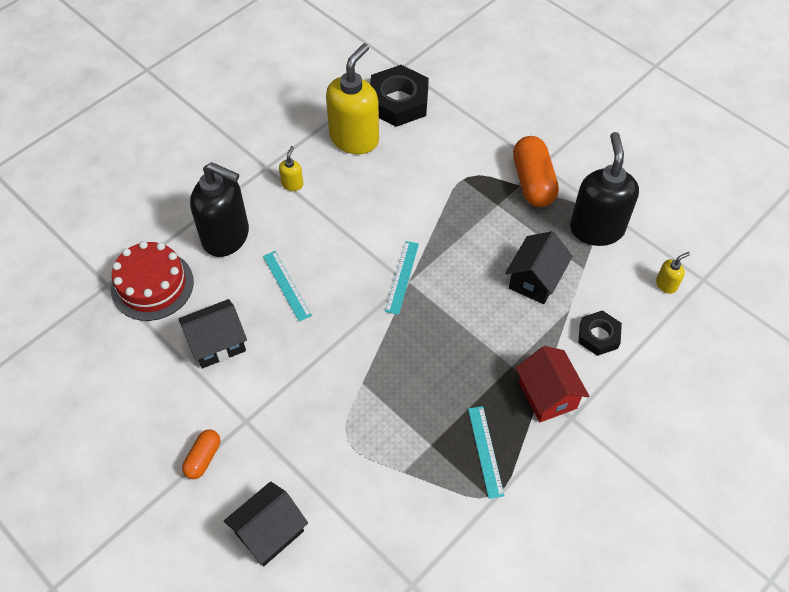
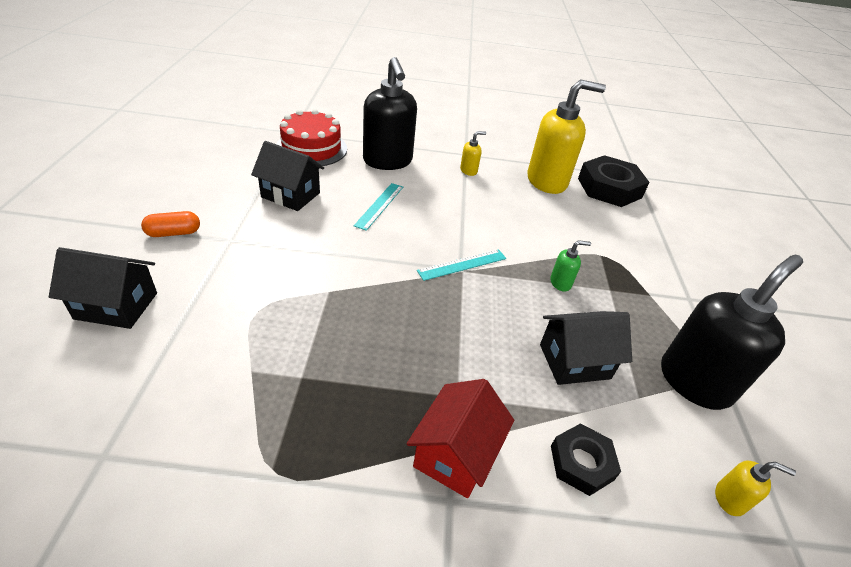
camera: 45 degrees right, 15 degrees down
(468, 229) = (560, 283): none -> green soap dispenser
(486, 451) = (331, 432): turquoise ruler -> none
(533, 182) = (666, 302): orange capsule -> none

